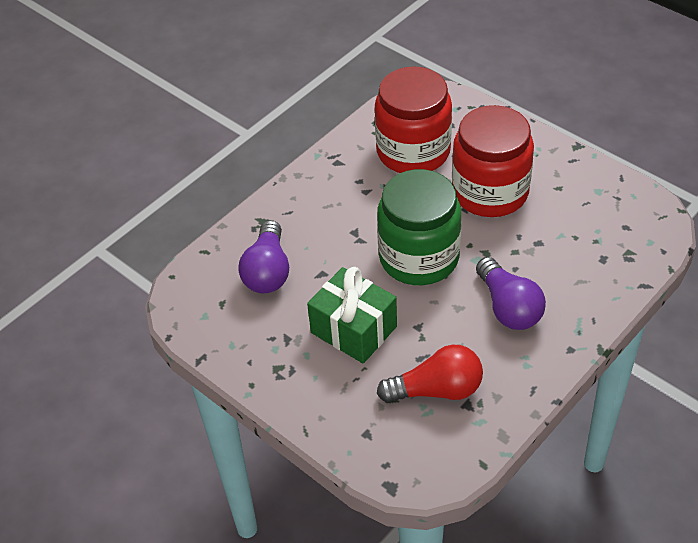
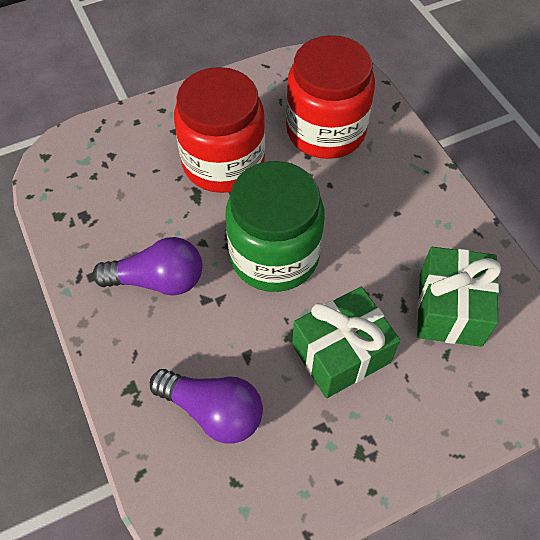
camera: 70 degrees left, 10 degrees up
(413, 151) = (125, 201): red jar -> red jar (325, 130)
(437, 390) = (450, 309): red light bulb -> green gift
(508, 307) = (375, 209): purple light bulb -> purple light bulb (158, 280)

